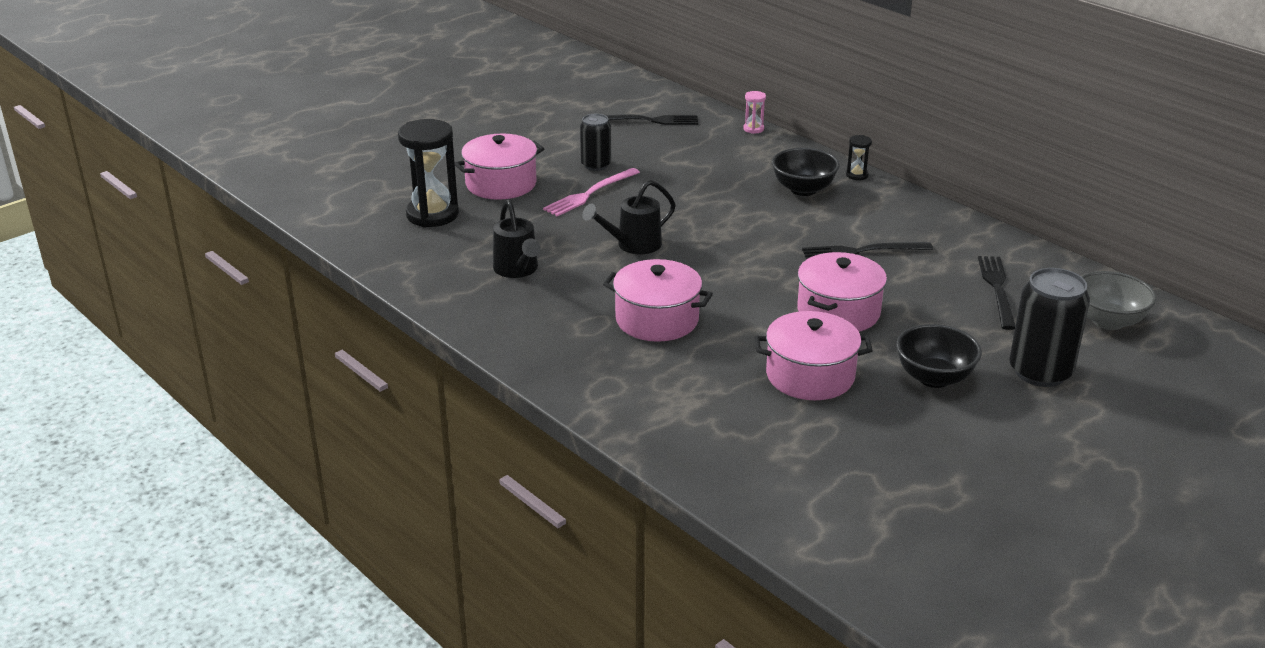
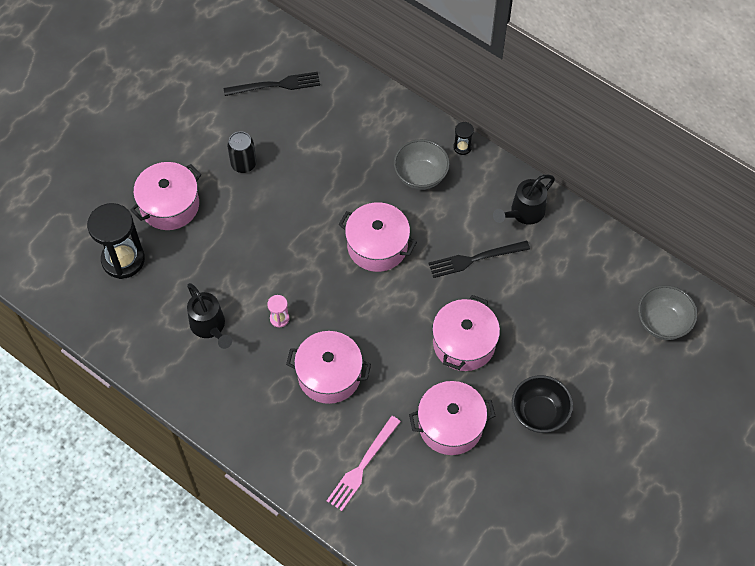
camera: 10 degrees left, 30 degrees up
(589, 194) = (246, 209): pink fork -> pink fork (362, 465)
(633, 245) = (294, 278): black watering can -> black watering can (523, 213)
(740, 232) = (377, 246): none -> pink pot
(753, 129) = (368, 86): pink hourglass -> pink hourglass (279, 318)
(803, 189) = (420, 176): black bowl -> grey bowl
(997, 289) = (580, 294): black fork -> none
(1040, 372) = (614, 393): black can -> none

